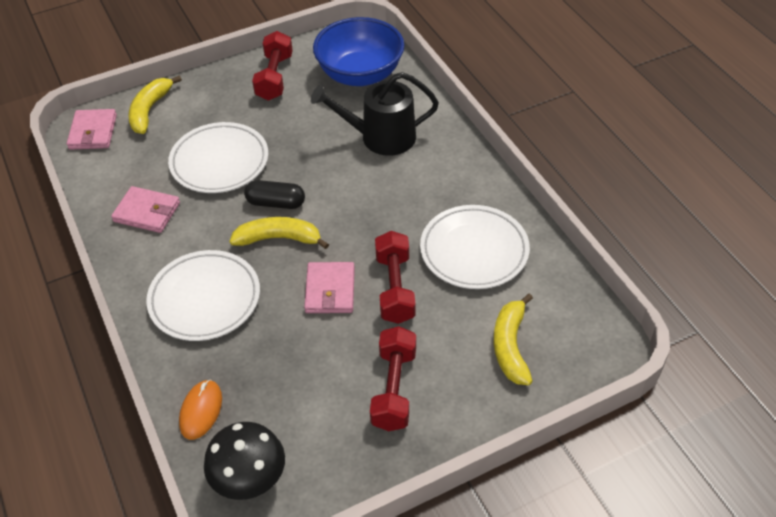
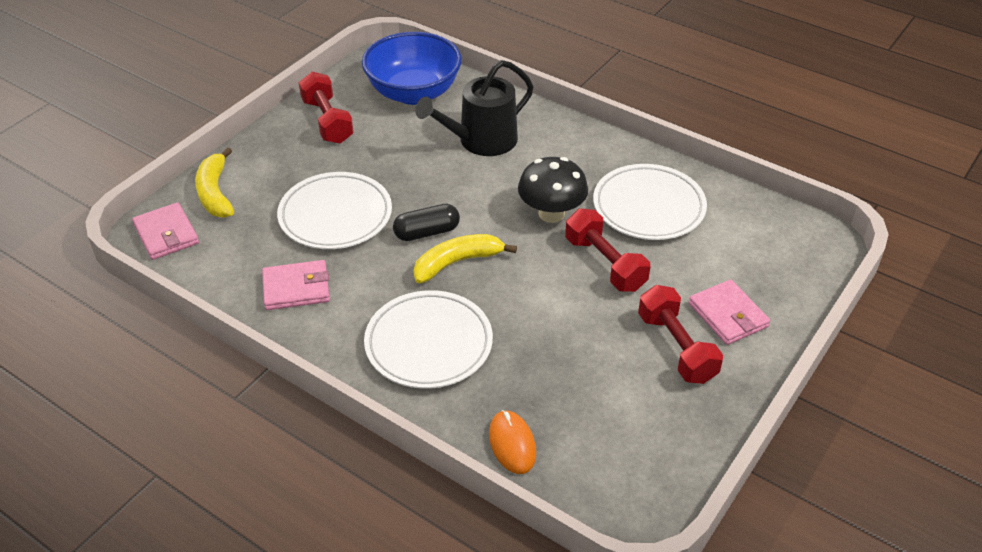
camera: 30 degrees left, 5 degrees down
(249, 479) = (611, 481): black mushroom -> black mushroom (551, 213)
(330, 290) = (546, 288): pink wallet -> pink wallet (728, 315)
(510, 346) = (745, 272): yellow banana -> none

